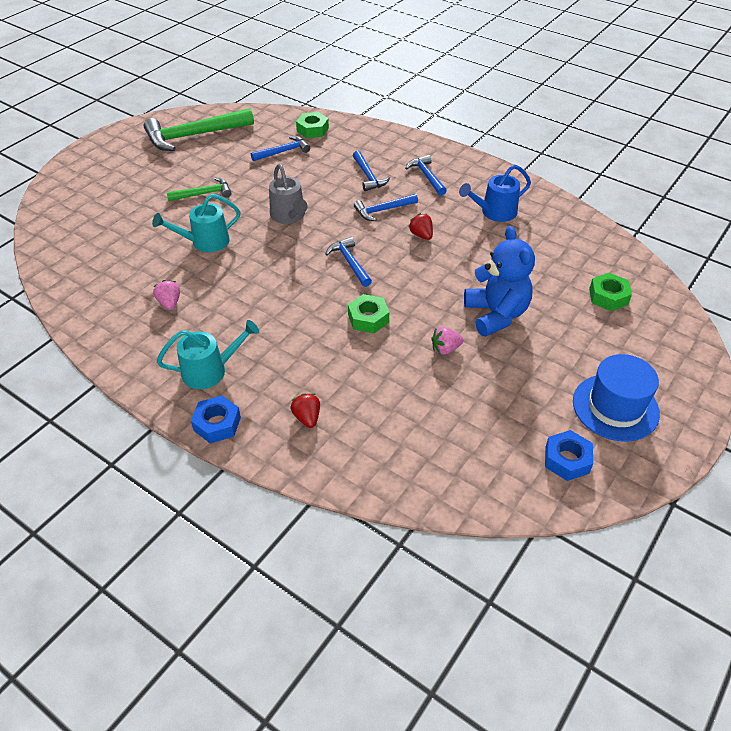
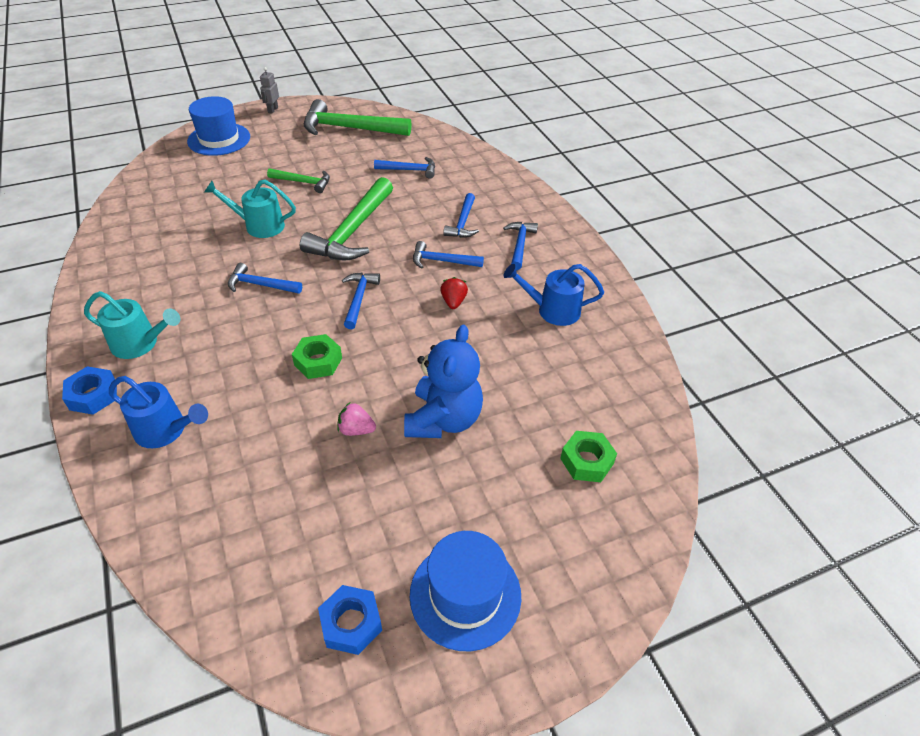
camera: 30 degrees right, 0 degrees up
(81, 186) = (219, 139): none -> blue hat
(103, 143) = (272, 110): none -> grey robot
(169, 303) = (175, 267): pink strawberry -> none
(260, 285) = (260, 285): none -> blue hammer
(289, 216) = (352, 231): grey watering can -> green hammer
(307, 417) = (166, 430): red strawberry -> blue watering can
(312, 130) = (457, 159): green nut -> none

